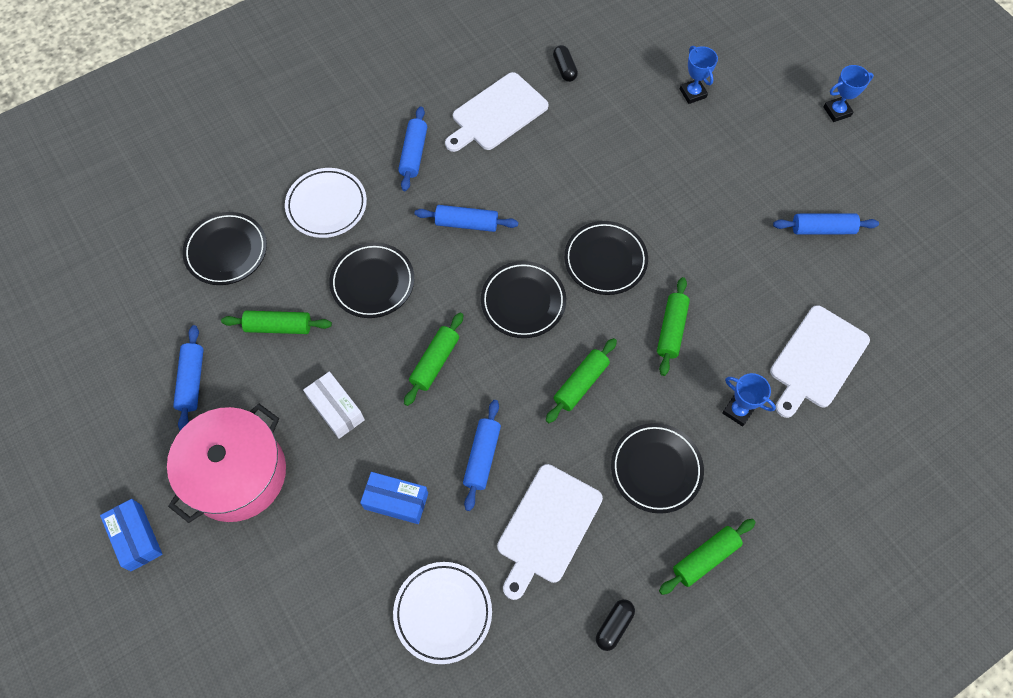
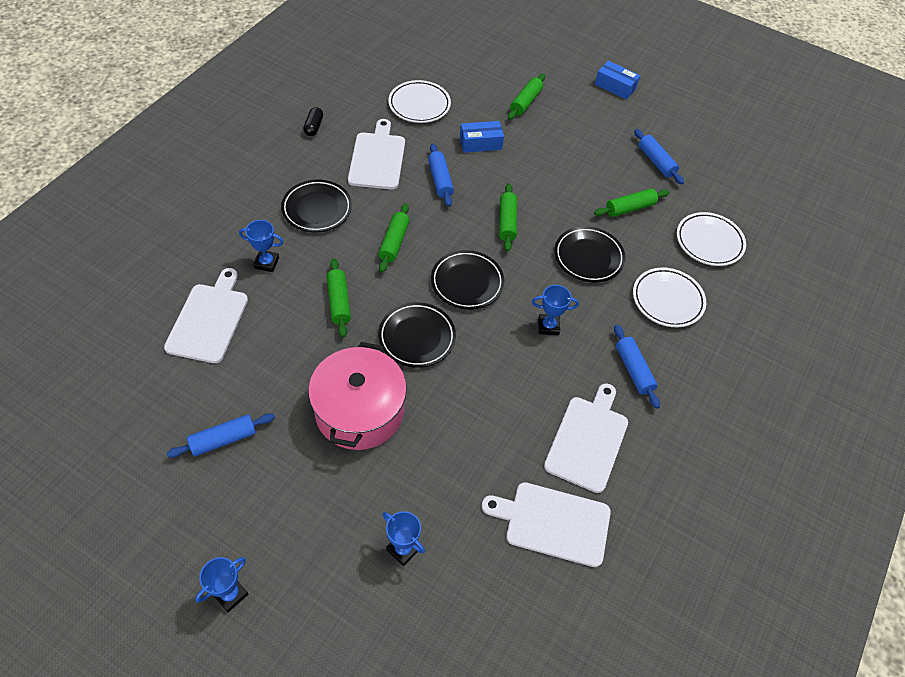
camera: 150 degrees right, 10 degrees down
(226, 251) = (709, 242): black plate -> white plate
(237, 474) = (586, 127): pink pot -> pink pot (359, 411)
(336, 409) = (553, 176): white box -> none
(466, 223) = (548, 326): blue rolling pin -> blue trophy
(564, 69) = (553, 522): black capsule -> white cutting board
(705, 558) = (266, 173): green rolling pin -> green rolling pin (525, 102)

